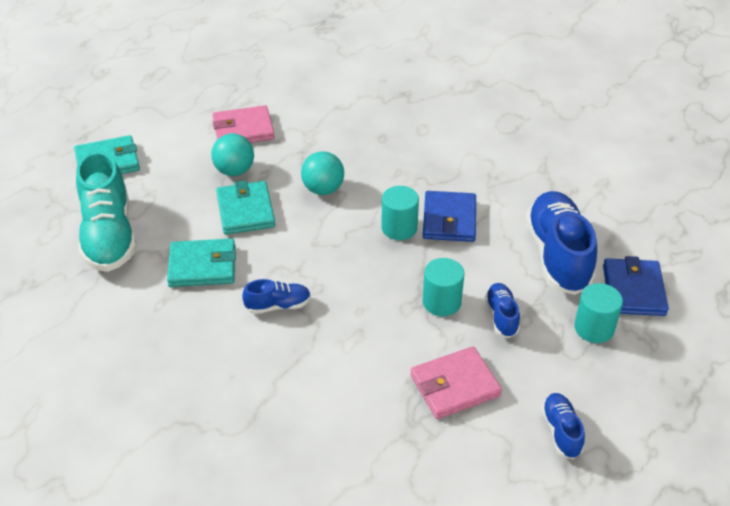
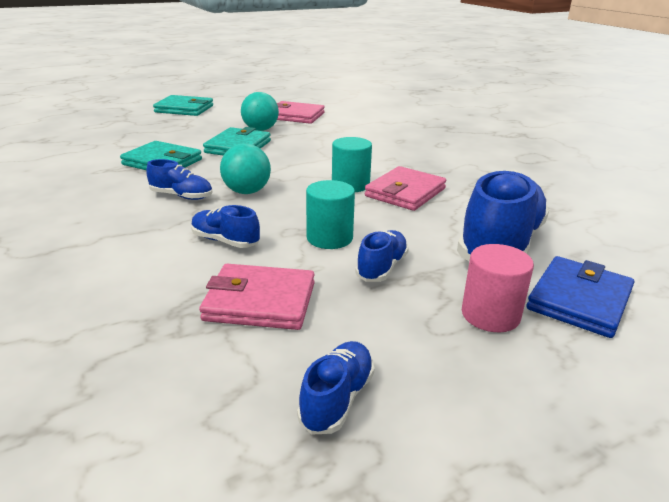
camera: 30 degrees right, 15 degrees down
(109, 235) = (129, 134): turquoise shoe -> none
(323, 189) = (314, 151): turquoise ball -> turquoise ball (247, 192)
(372, 341) = (225, 241): none -> blue shoe
(449, 219) = (405, 192): blue wallet -> pink wallet
(594, 328) = (490, 315): turquoise cylinder -> pink cylinder

